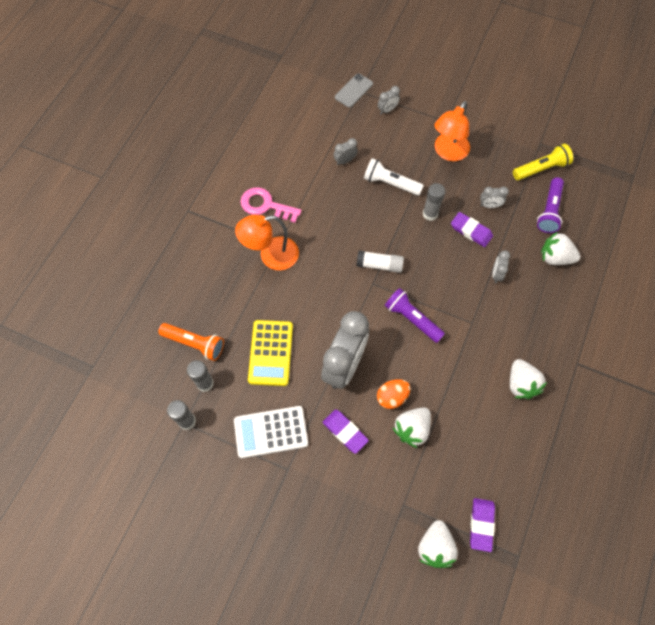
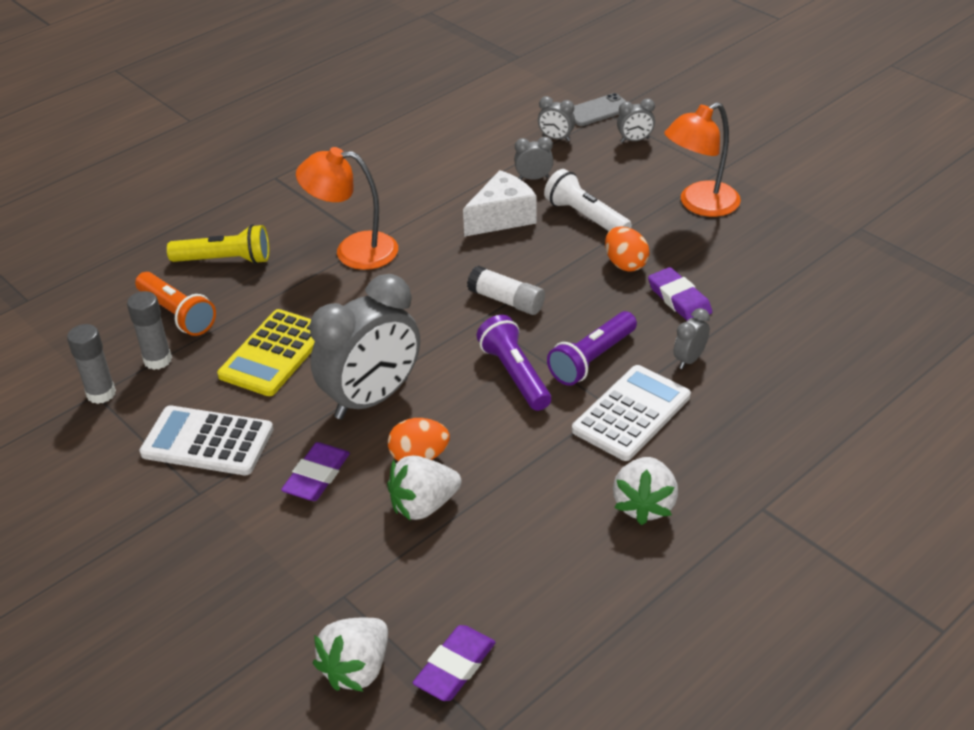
camera: 25 degrees right, 25 degrees down
(265, 205) = (385, 197): pink key -> none
(343, 200) = (502, 218): none -> white cheese
(345, 432) = (317, 476): purple eraser -> purple eraser turned 45 degrees clockwise
(430, 214) = (625, 264): grey glue stick -> orange egg
(485, 324) = (631, 413): none -> white calculator
(490, 205) = (729, 278): grey clock -> grey clock (556, 138)
(541, 169) = (844, 257): yellow flashlight -> yellow flashlight (225, 260)
(549, 211) = (828, 308): purple flashlight -> purple flashlight (592, 359)
(555, 257) = (804, 366): white strawberry -> none

